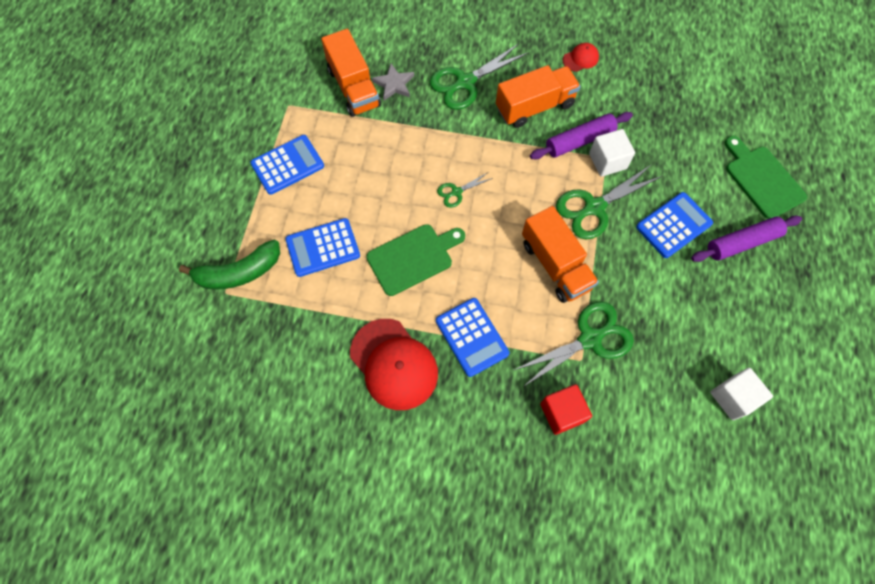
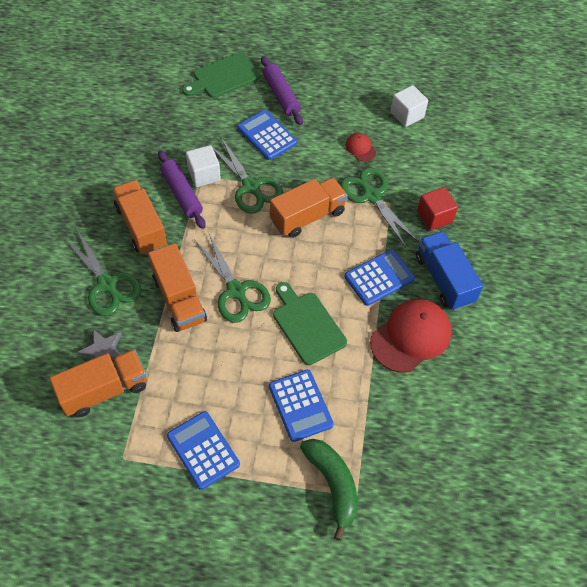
camera: 95 degrees left, 10 degrees down
(447, 142) = (179, 299): none -> orange truck
(456, 192) = (236, 291): green scissors -> green scissors, size x1.97
(469, 412) = (444, 279): none -> blue truck
(580, 59) = (87, 188): red cap -> red cap (360, 148)

